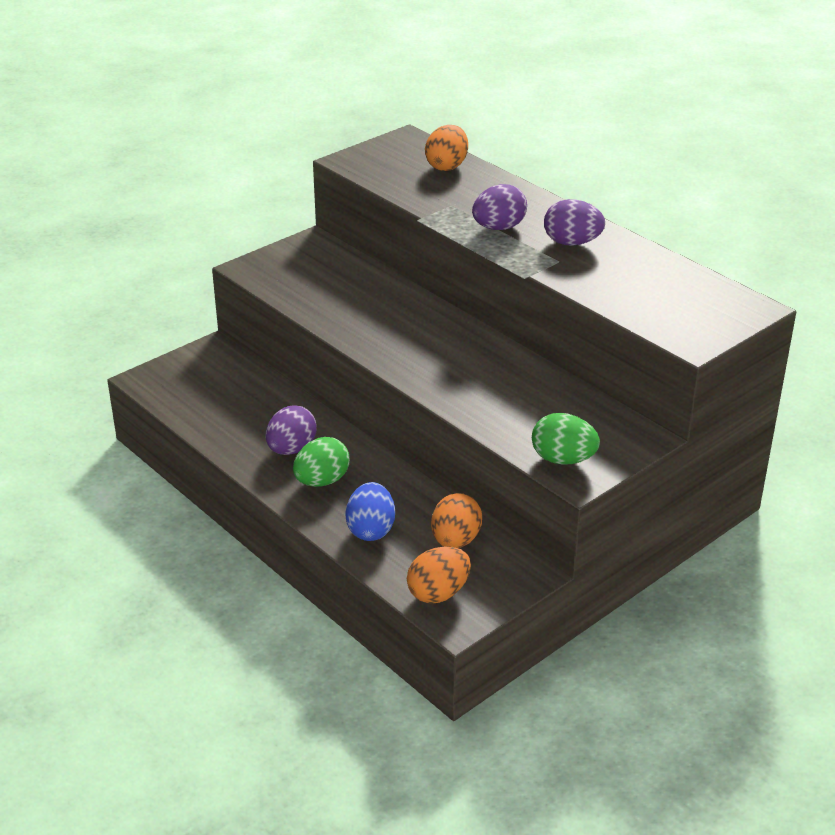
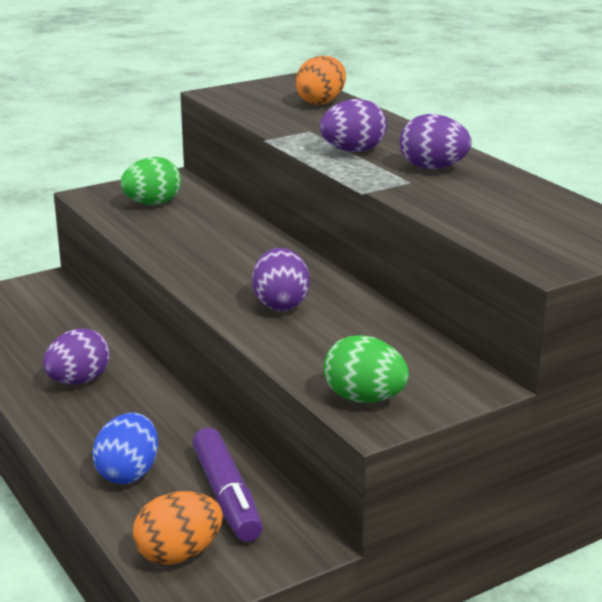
camera: 10 degrees right, 10 degrees down
(322, 481) = (96, 416): green egg -> green egg (152, 203)
(455, 540) = (227, 496): orange egg -> purple marker
(465, 375) = (280, 304): none -> purple egg

